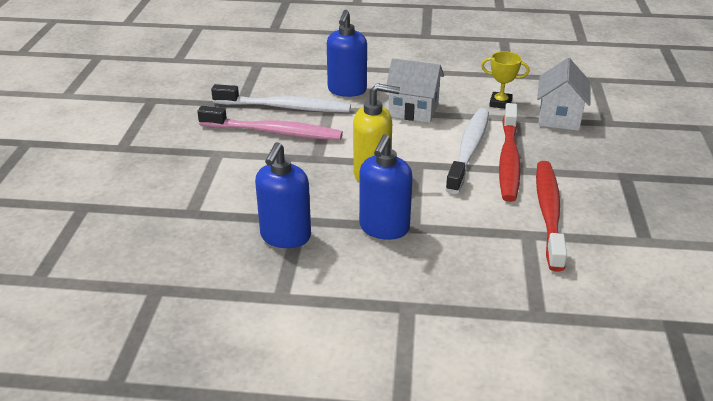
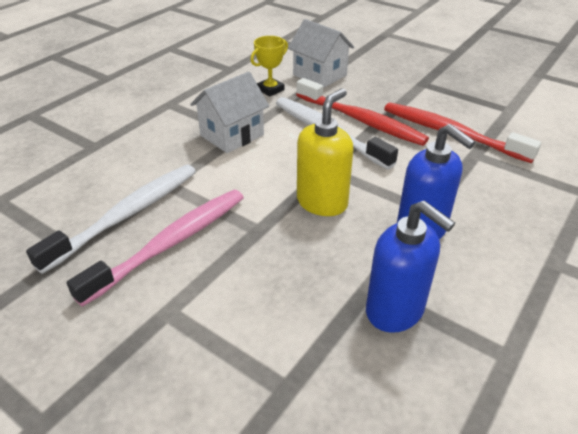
camera: 60 degrees left, 5 degrees up
(347, 90) = (146, 159): blue soap dispenser -> none

